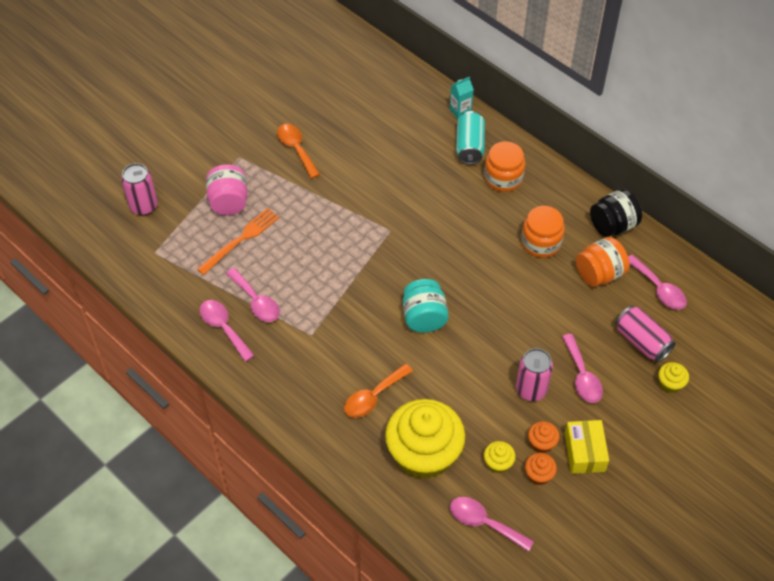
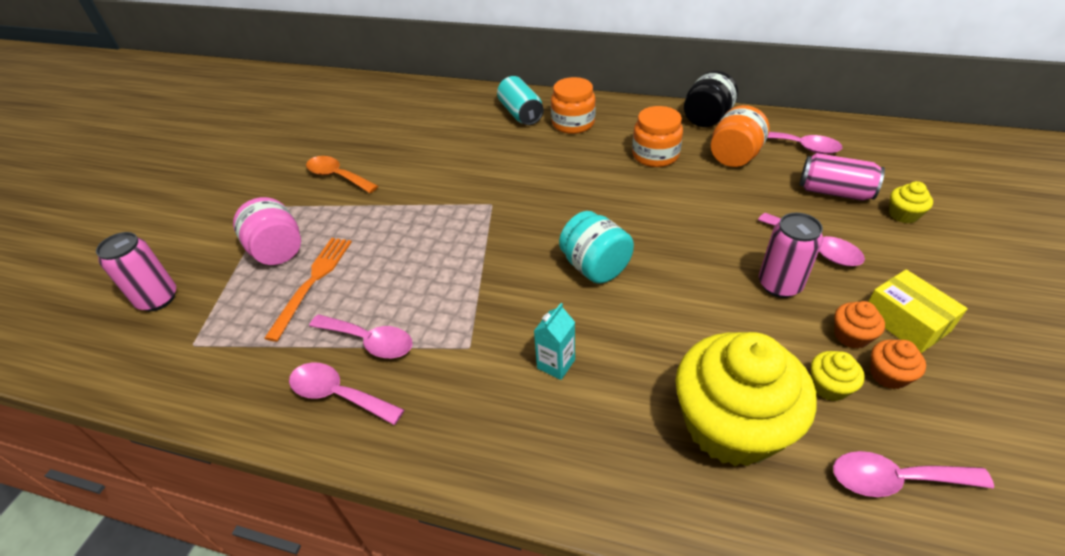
camera: 25 degrees left, 10 degrees down
(373, 397) = (605, 384): orange spoon -> none
(460, 111) = (491, 94): turquoise carton -> turquoise carton (556, 364)

